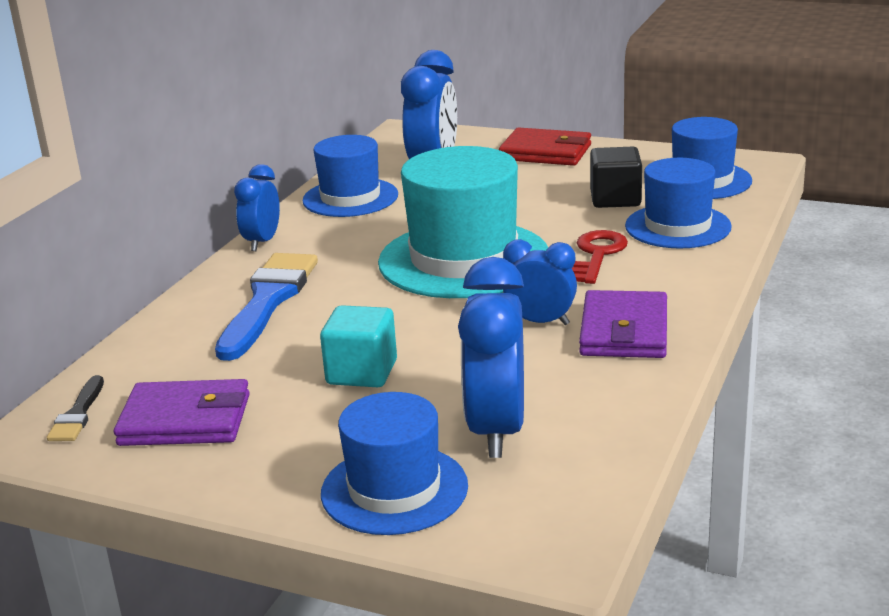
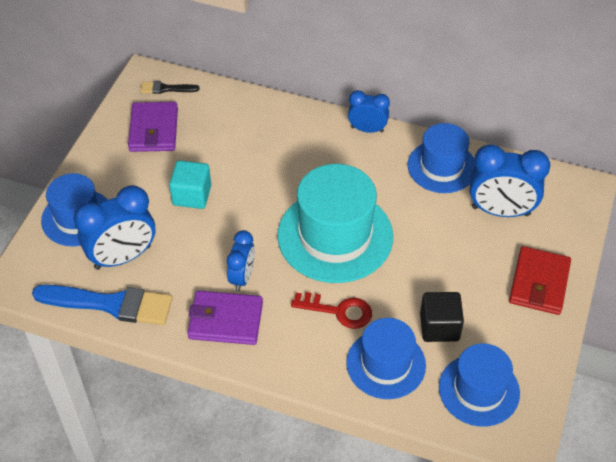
camera: 85 degrees right, 25 degrees up
(268, 301) = (282, 144): blue brush -> blue brush (110, 304)
(497, 430) = (123, 257): blue clock -> blue clock turned 150 degrees clockwise

